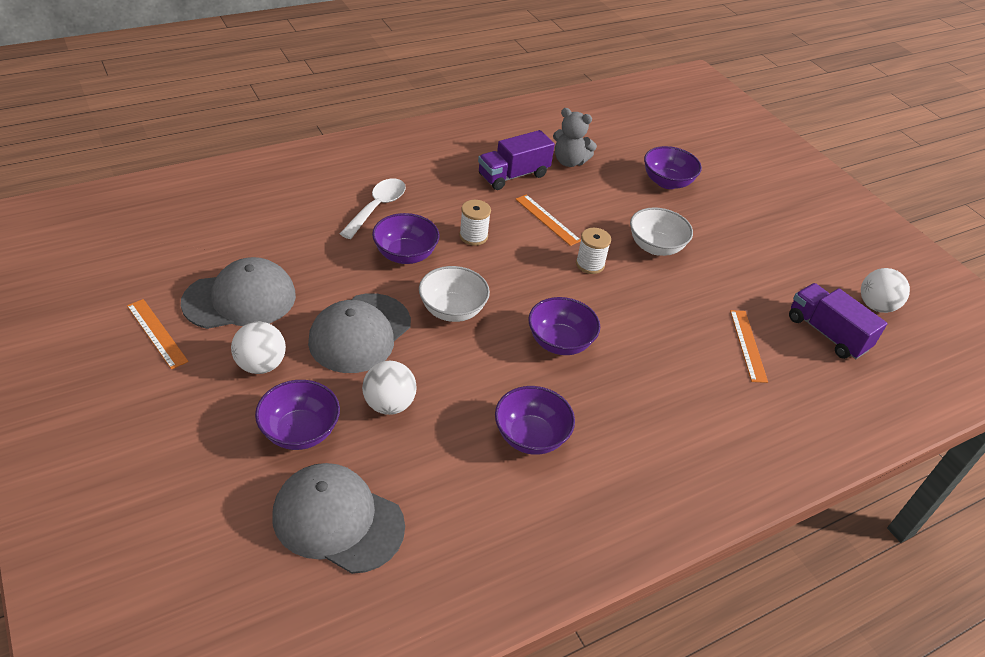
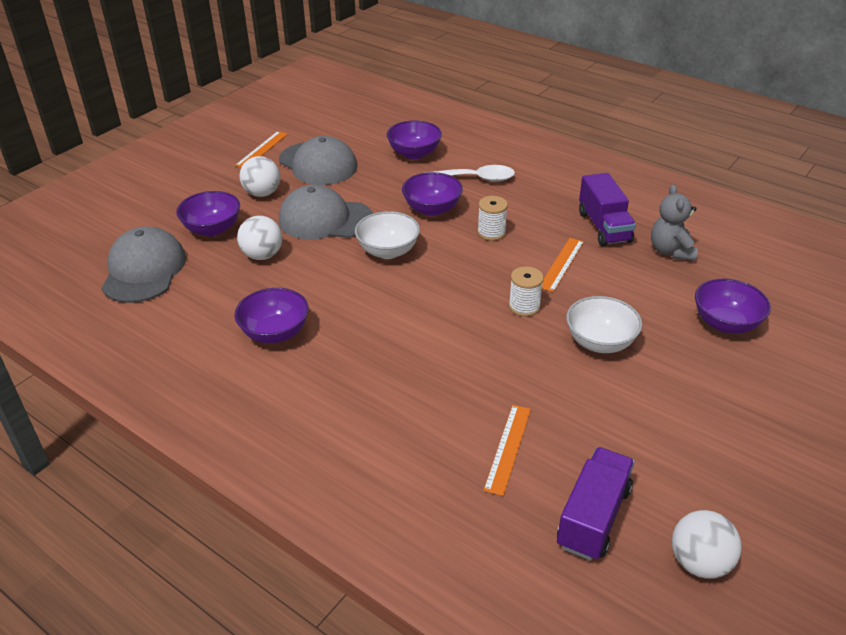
camera: 70 degrees right, 5 degrees down
(513, 175) = (604, 227): purple truck -> purple truck turned 135 degrees counterclockwise
(560, 342) = (399, 318): purple bowl -> purple bowl (414, 154)
(748, 345) = (508, 448): orange ruler -> orange ruler turned 45 degrees counterclockwise

